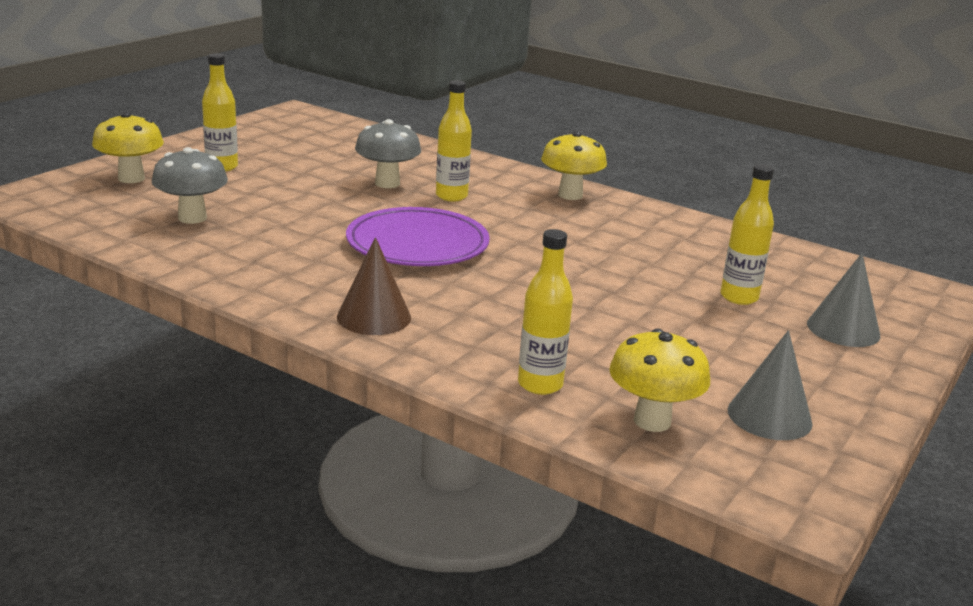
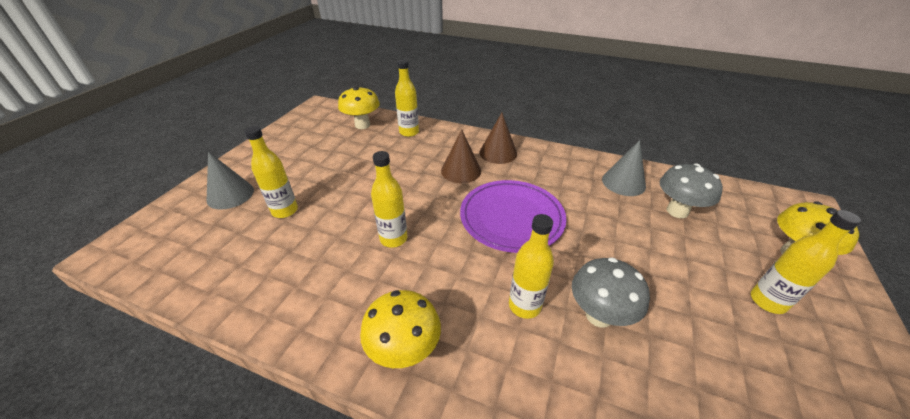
camera: 170 degrees right, 15 degrees up
(459, 302) = (461, 171): none -> brown cone
(578, 251) = (393, 239): none -> yellow bottle
(769, 416) = (310, 134): grey cone -> grey cone (623, 182)

